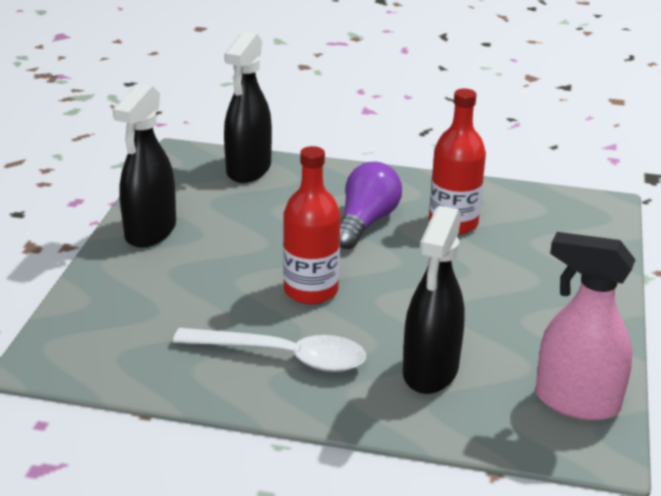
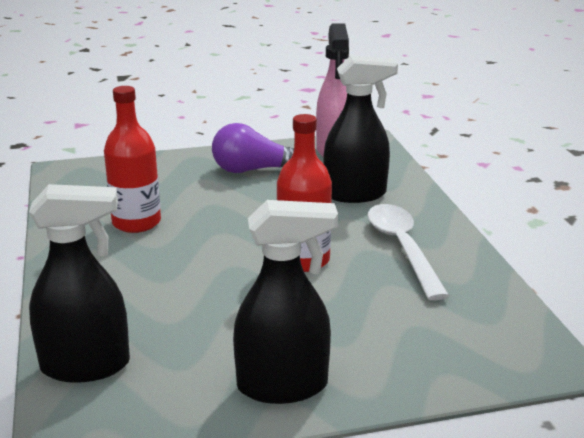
camera: 115 degrees left, 5 degrees down
(365, 222) = (165, 262): purple light bulb -> purple light bulb (253, 170)

